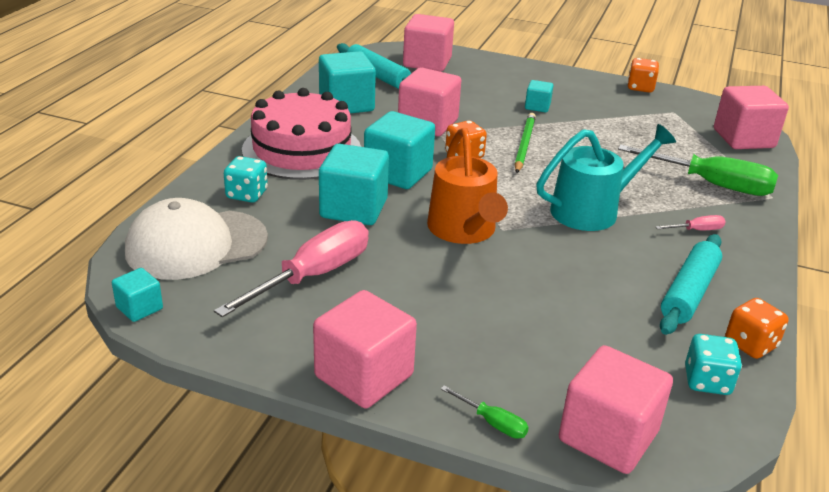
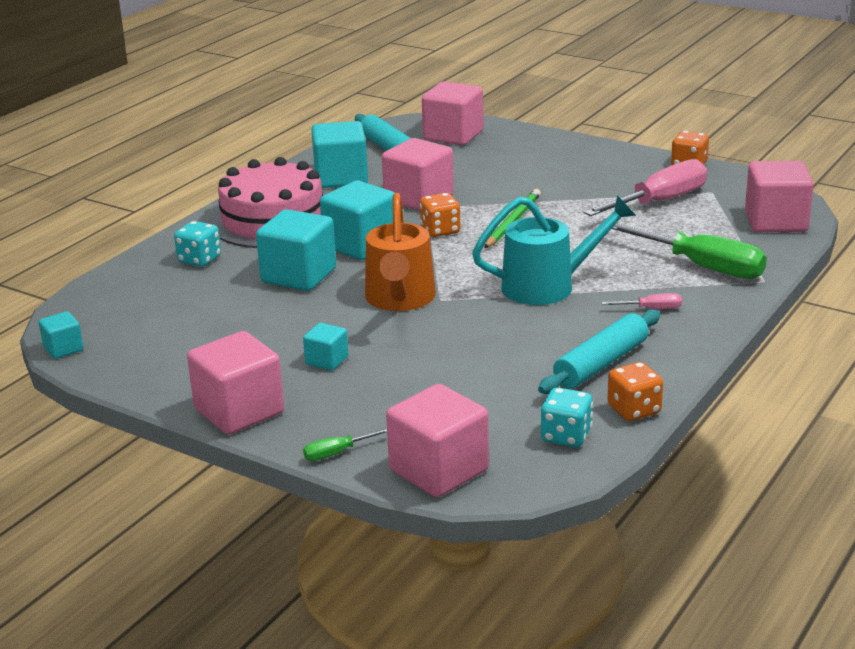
camera: 15 degrees right, 5 degrees down
(196, 245) = (134, 301): white cap -> none
(313, 275) = (231, 331): pink screwdriver -> pink screwdriver (659, 201)
(492, 423) = (337, 453): green screwdriver -> green screwdriver turned 105 degrees clockwise
(537, 106) = (552, 183): turquoise cube -> turquoise cube (327, 360)

